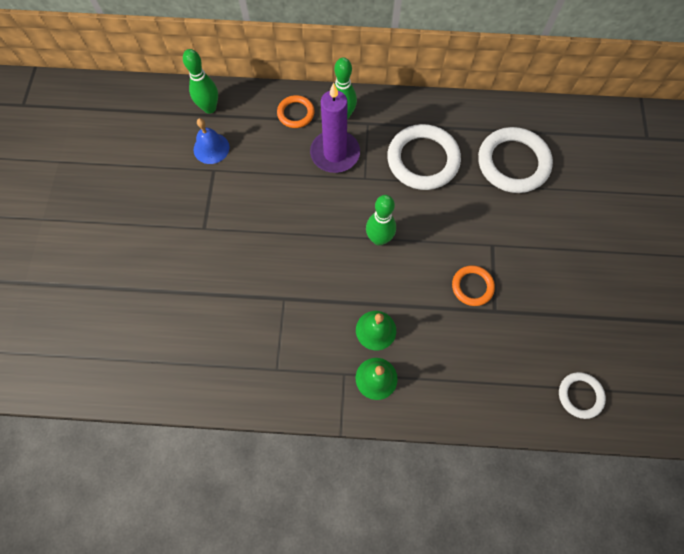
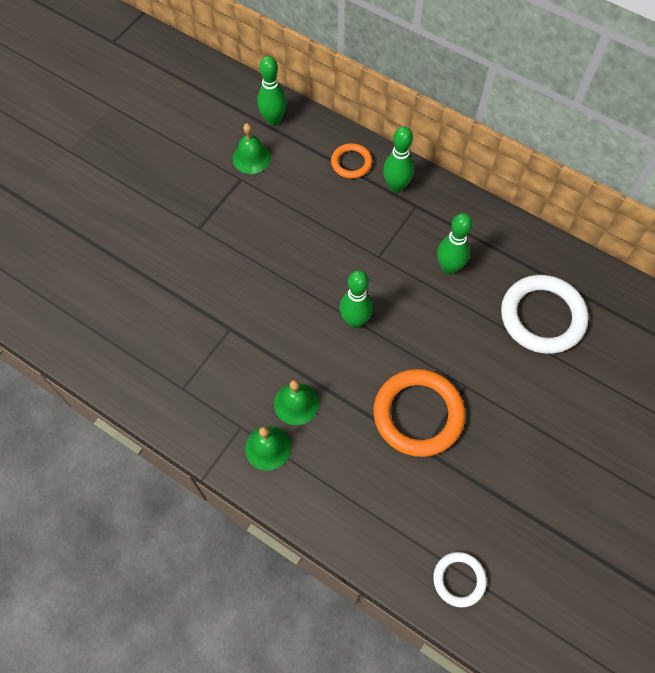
camera: 30 degrees right, 5 degrees down
(211, 148) = (251, 158): blue bell -> green bell
(335, 153) = (365, 219): purple candle -> none
(423, 160) = (449, 267): white ring -> green bowling pin
(472, 286) = (418, 414): orange ring -> orange ring, size x1.88

